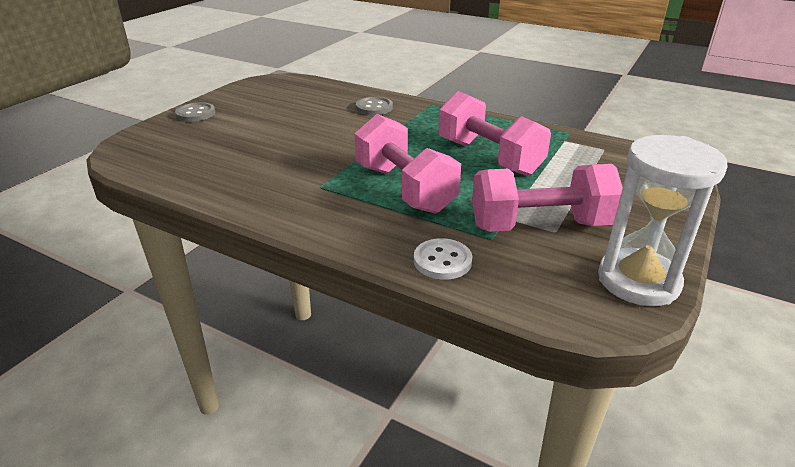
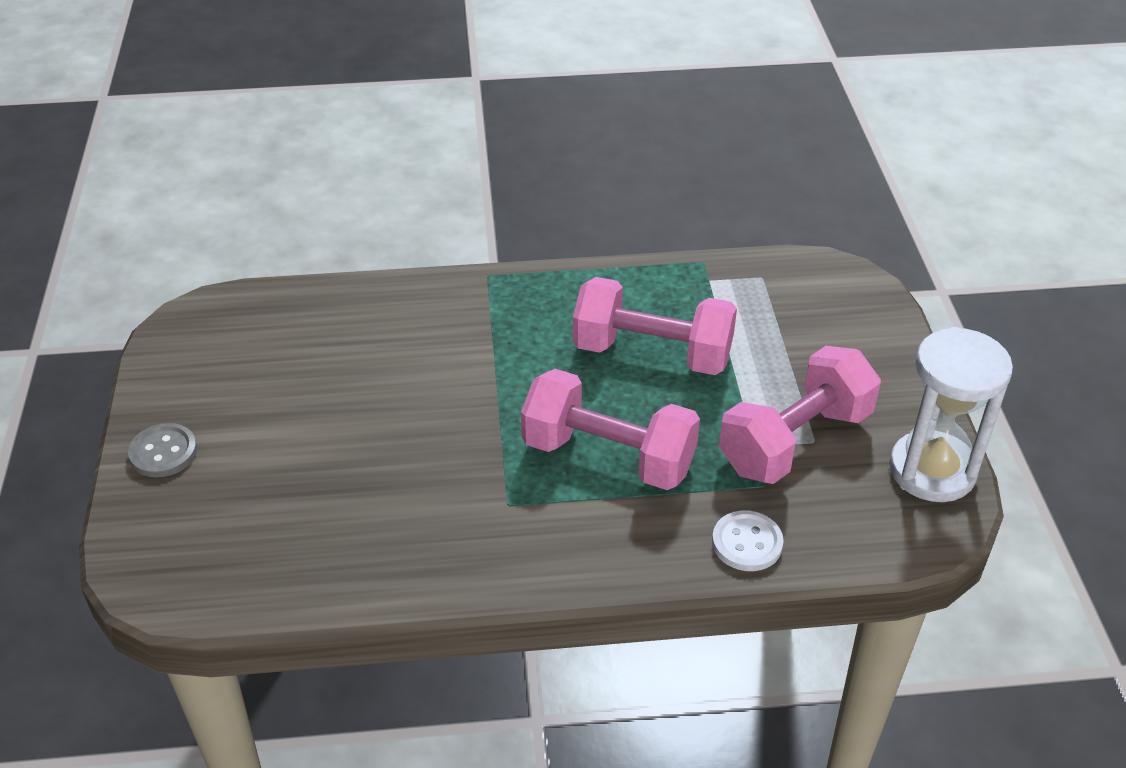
camera: 35 degrees left, 10 degrees up
(374, 107) = (417, 319): grey button -> none

